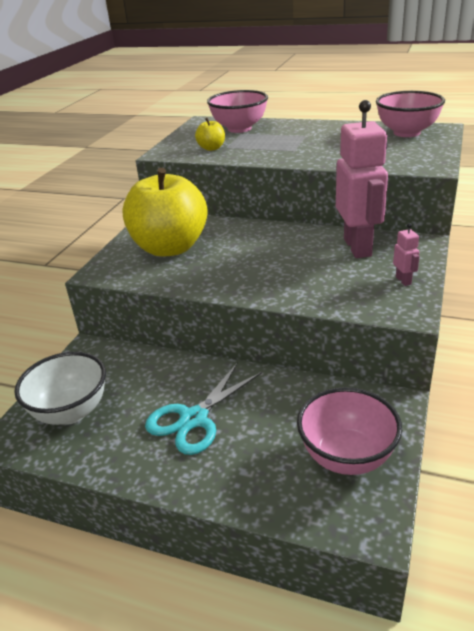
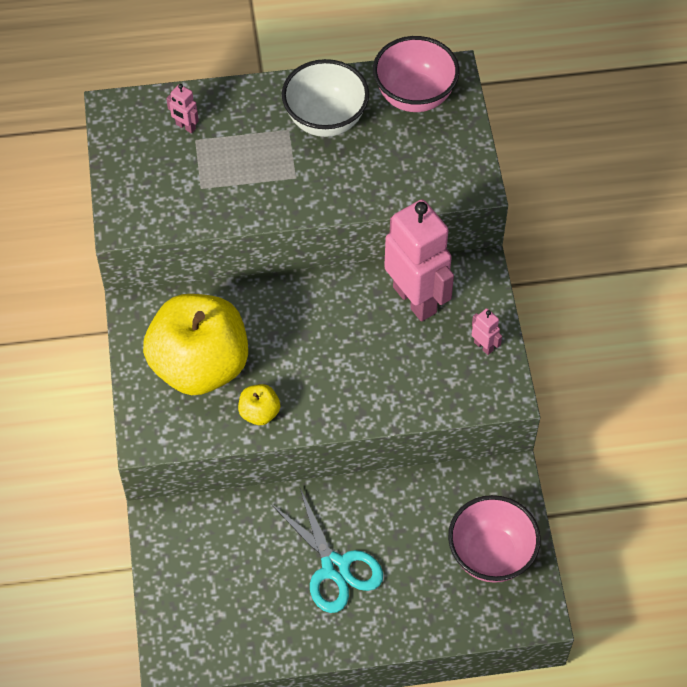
camera: 30 degrees left, 25 degrees up
(71, 412) = (207, 607): white bowl -> white bowl (325, 120)
(193, 419) = (335, 568): turquoise scissors -> turquoise scissors turned 45 degrees counterclockwise
(211, 148) = (182, 196): yellow apple -> yellow apple (259, 413)
(239, 129) = (185, 126): pink bowl -> pink robot

